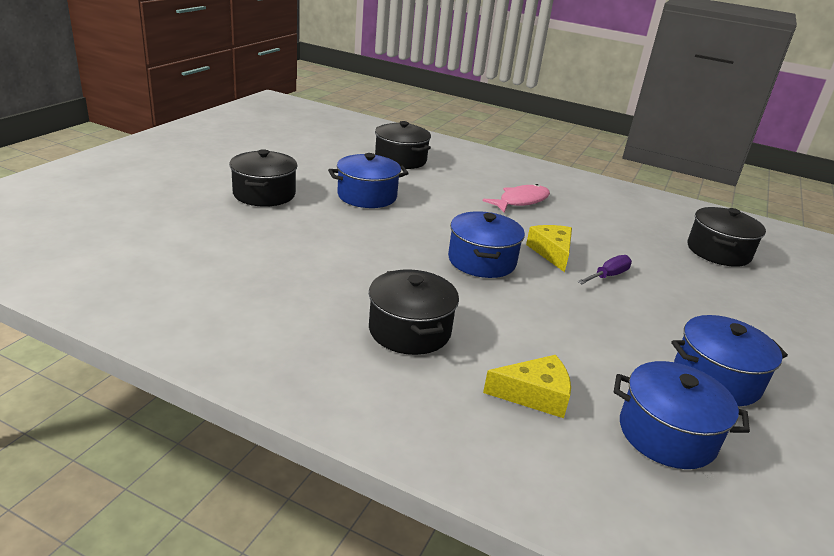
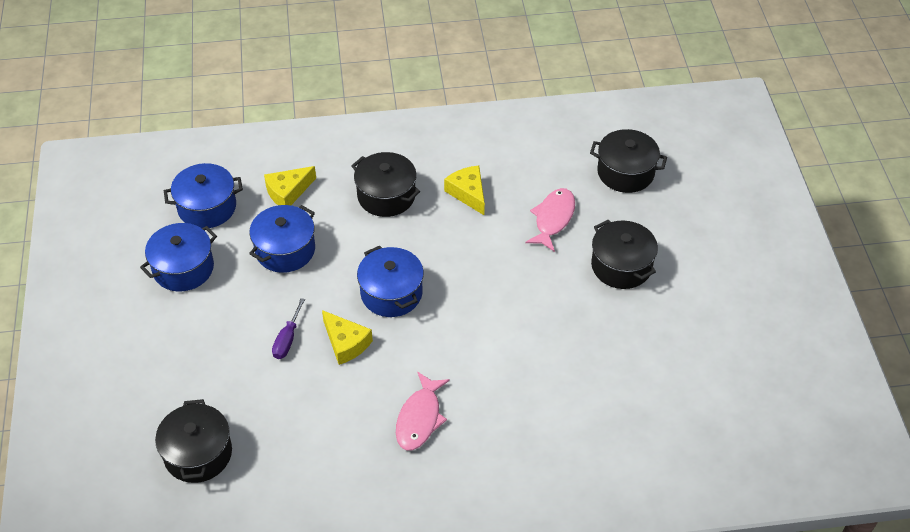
camera: 150 degrees right, 20 degrees up
(267, 237) = (553, 219): none -> pink fish
(317, 290) = (468, 193): none -> yellow cheese
(367, 196) = (549, 322): blue pot -> blue pot (285, 250)
(400, 160) = (592, 419): black pot -> black pot (625, 172)

